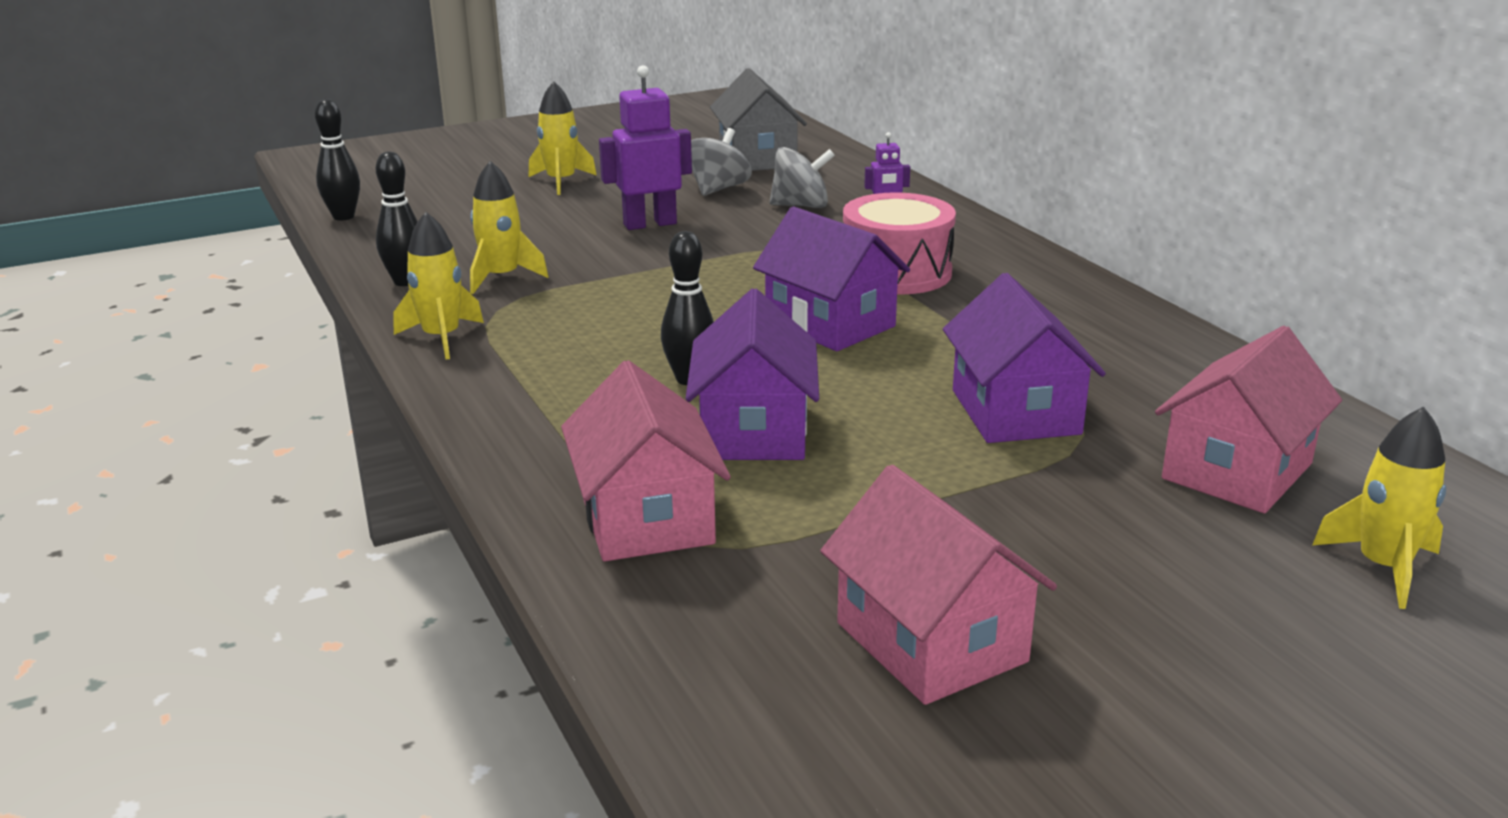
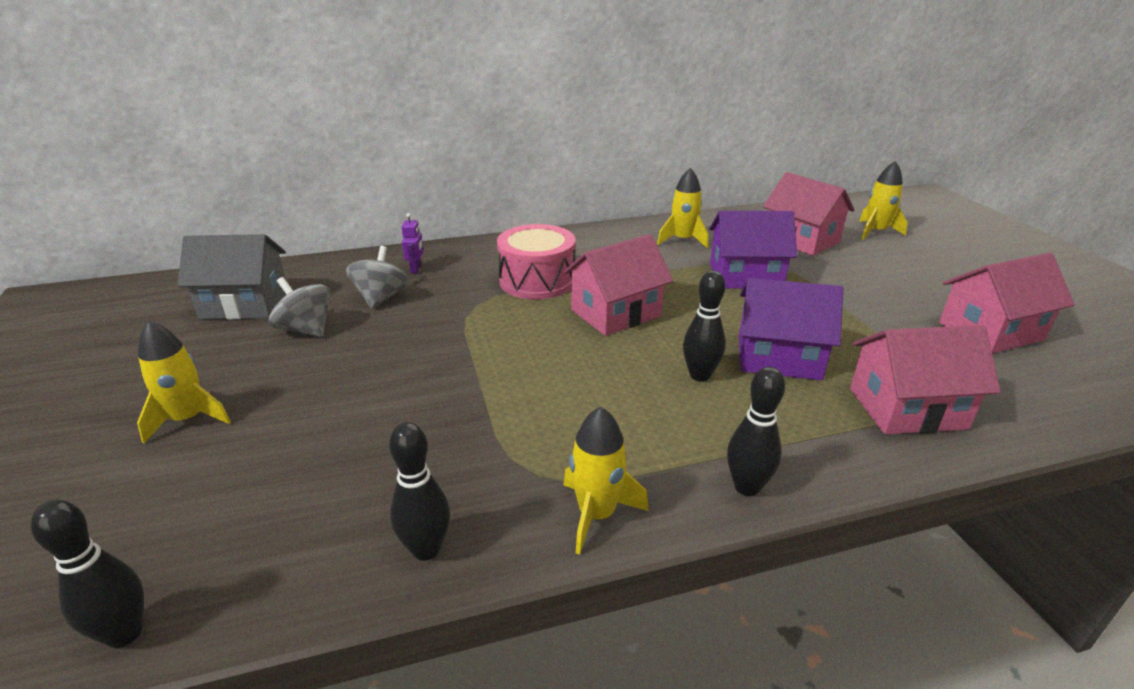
camera: 80 degrees left, 5 degrees up
(479, 405) = (747, 487): none -> black bowling pin
(502, 277) = (452, 469): yellow rocket -> yellow rocket (682, 240)
(650, 224) = (367, 371): purple robot -> none
(830, 324) = (616, 313): purple house -> pink house

